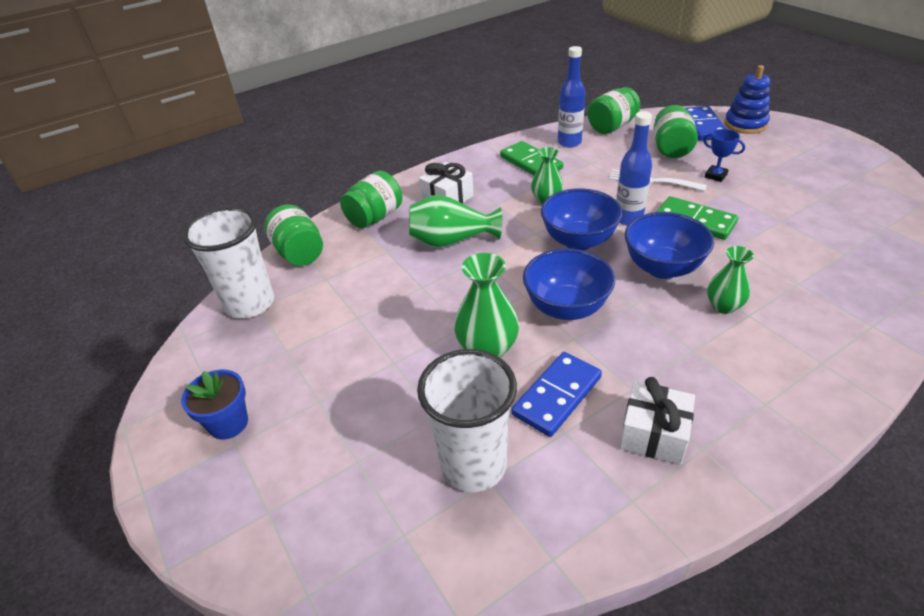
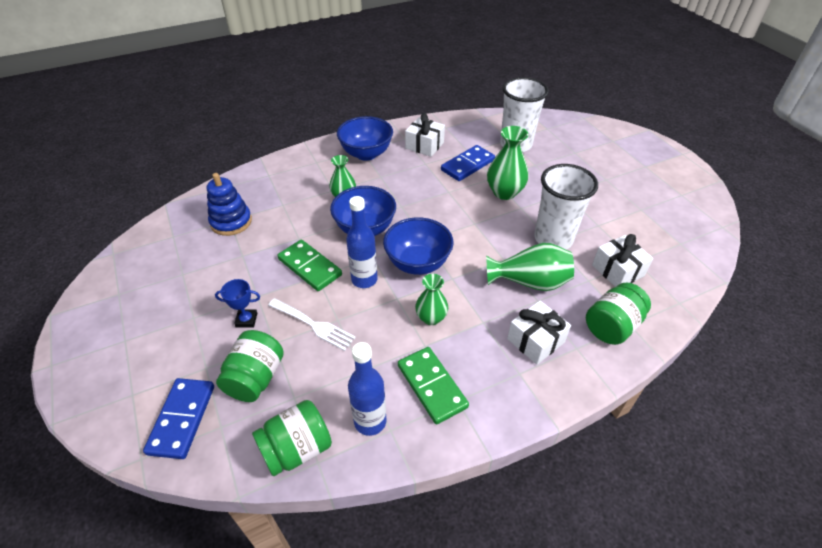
camera: 175 degrees left, 5 degrees up
(228, 423) = (655, 175): blue flower pot -> none
(250, 303) = (690, 247): white cup -> white cup (553, 239)
(299, 253) = (673, 292): green jar -> none
(351, 265) = (617, 270): none -> white gift
(566, 308) = (447, 210): blue bowl -> blue bowl (366, 154)
(715, 176) = (246, 320): blue trophy -> blue trophy turned 45 degrees counterclockwise
(745, 124) = (129, 410): blue stacking toy -> blue stacking toy (231, 222)

